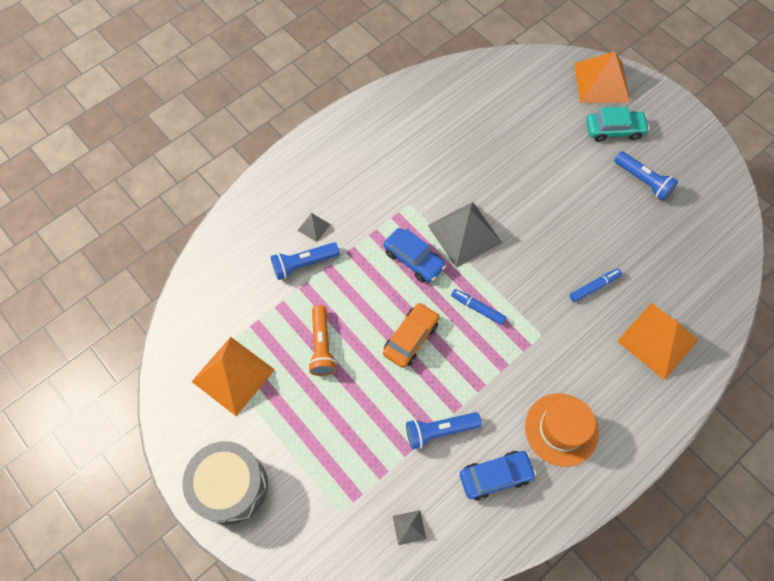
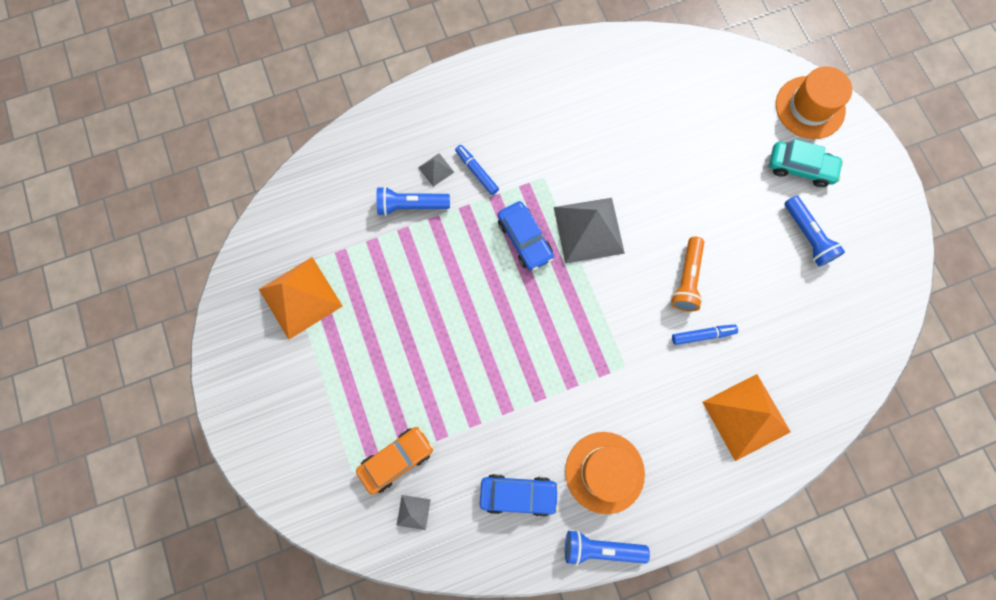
camera: 20 degrees right, 10 degrees up
(231, 487) = (259, 408): grey drum -> none
(322, 346) = (397, 298): orange flashlight -> orange flashlight (686, 279)
(411, 338) = (489, 322): orange car -> orange car (397, 459)
(439, 431) = (481, 428): blue flashlight -> blue flashlight (601, 548)
(477, 308) = (570, 315): blue marker -> blue marker (477, 172)
(601, 82) = (810, 107): orange pyramid -> orange hat

